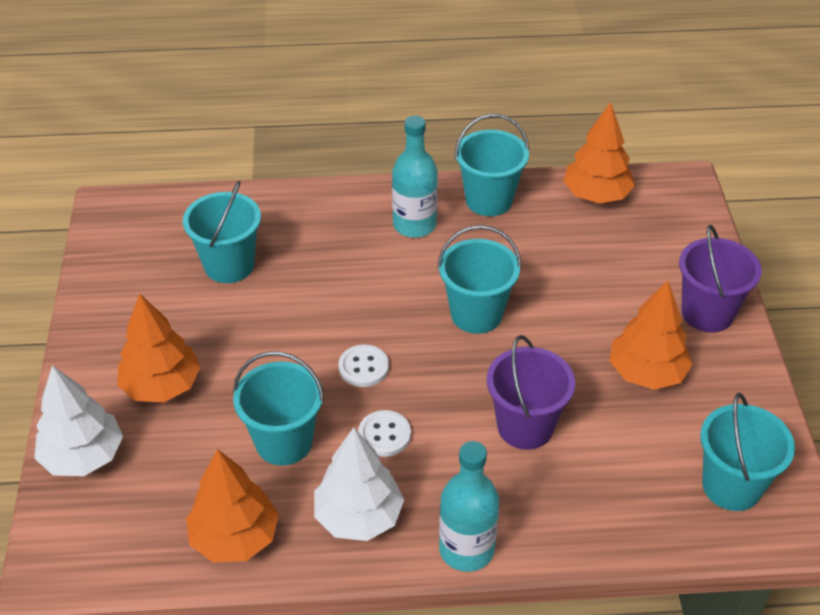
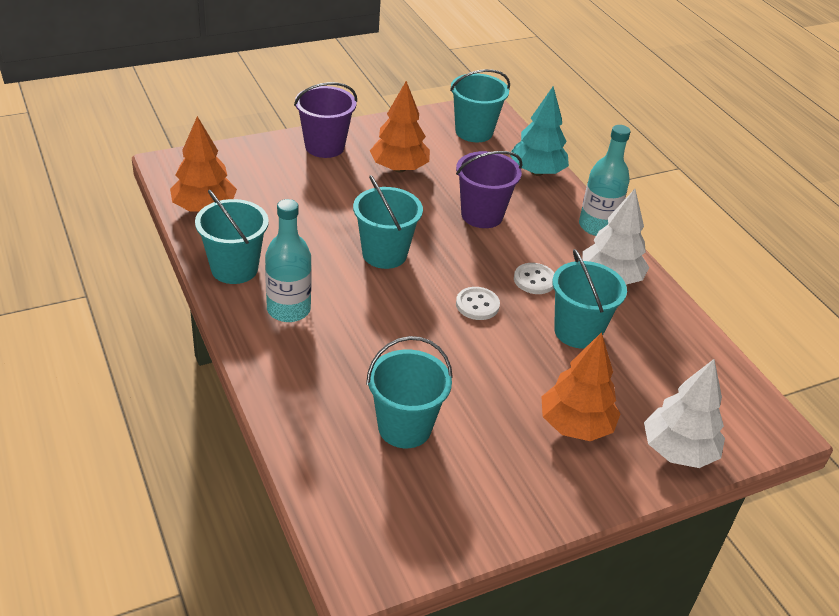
camera: 115 degrees left, 5 degrees down
(234, 538) = (673, 335): orange tree -> none
(613, 527) = (536, 172): none -> turquoise tree

